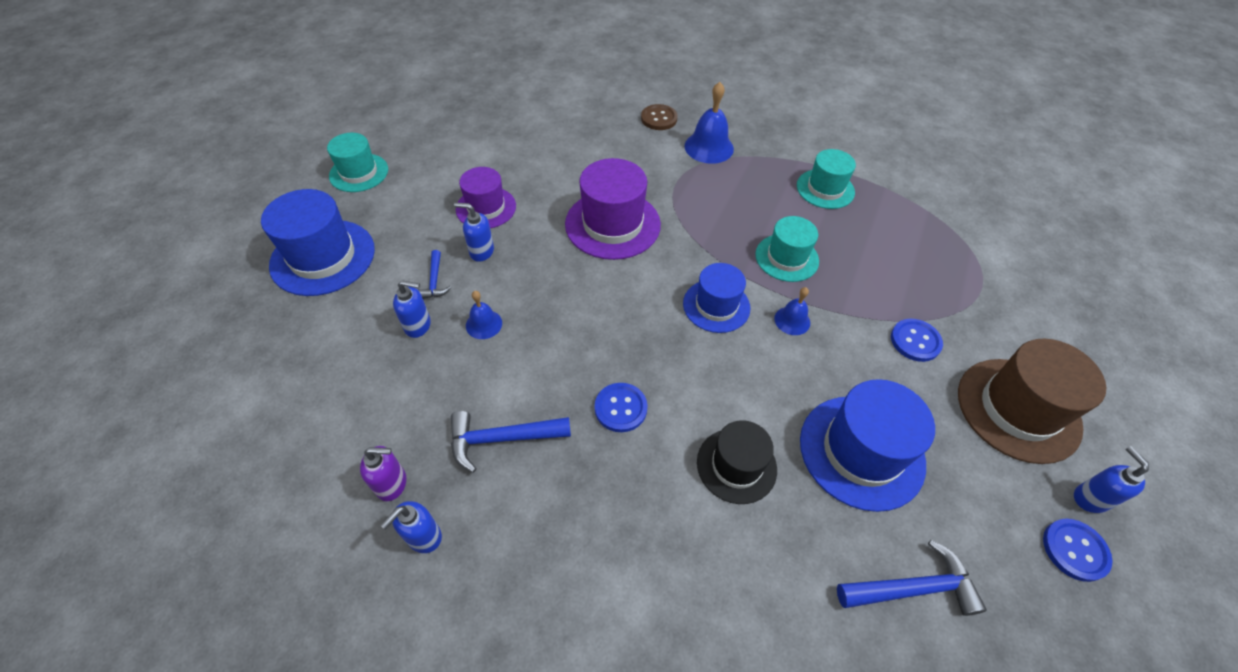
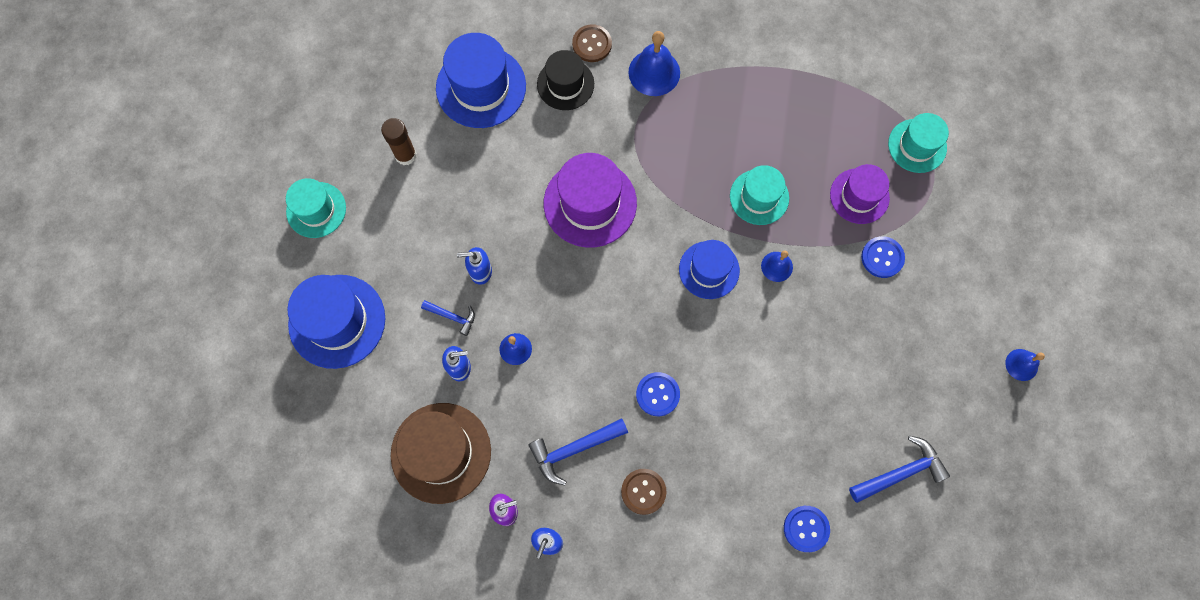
camera: 15 degrees left, 20 degrees up
(435, 281) = (452, 317): blue hammer -> blue hammer turned 45 degrees counterclockwise
(459, 154) = (405, 155): none -> brown glue stick
(486, 208) = (462, 218): purple hat -> purple hat (859, 196)
(565, 511) = (643, 491): none -> brown button
(736, 465) = (760, 416): black hat -> black hat (565, 84)
(825, 189) = (779, 98): turquoise hat -> turquoise hat (917, 146)
(861, 451) = (852, 376): blue hat -> blue hat (481, 87)
(1018, 409) = (968, 301): brown hat -> brown hat (441, 452)
(1074, 550) = (1010, 410): blue button -> blue button (806, 529)
(1090, 498) = (1021, 364): blue soap dispenser -> blue bell

